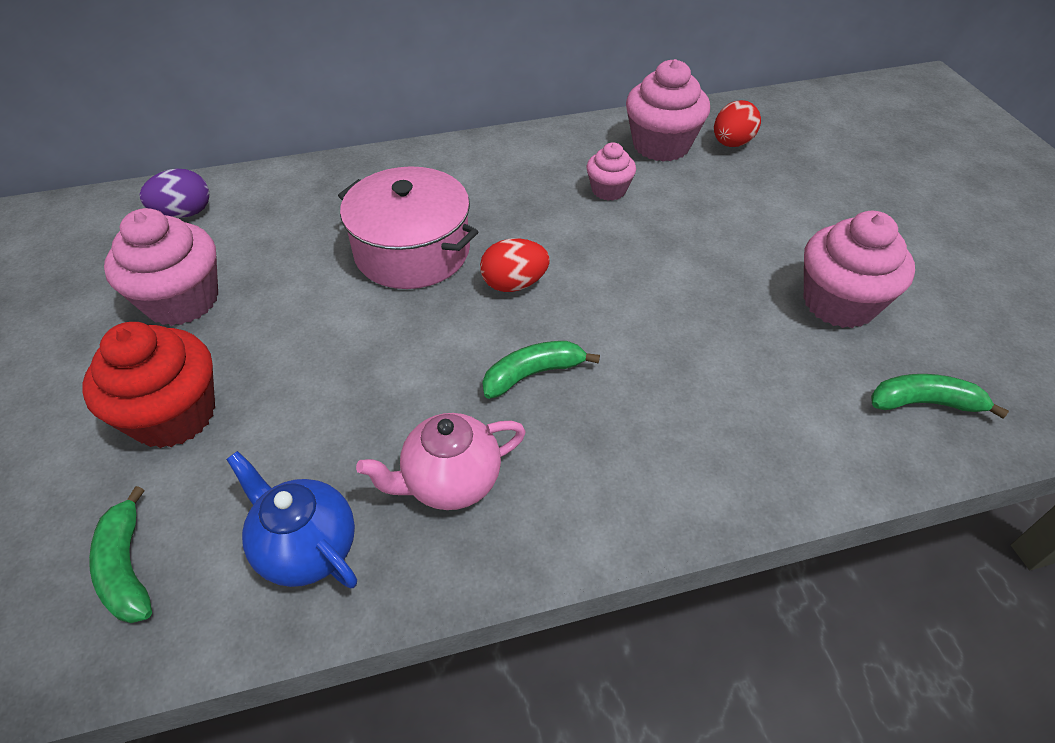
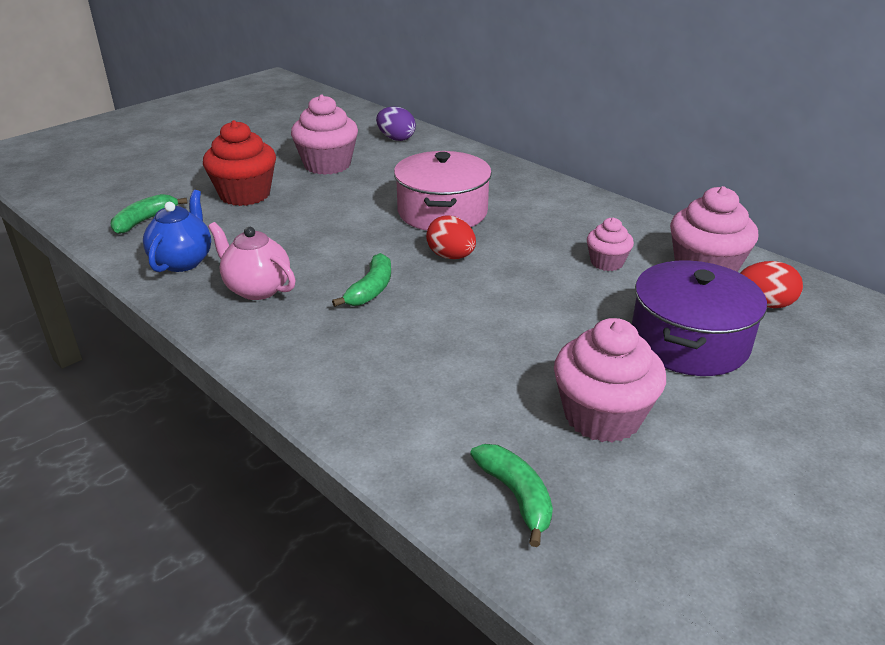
camera: 60 degrees right, 15 degrees down
(533, 374) = (371, 289): green banana -> green banana turned 75 degrees clockwise
(760, 206) = (689, 341): none -> purple pot

